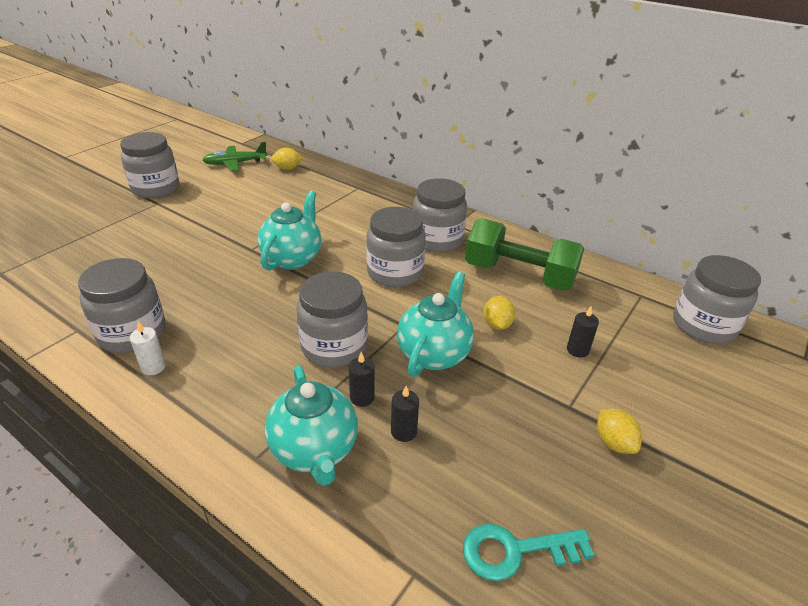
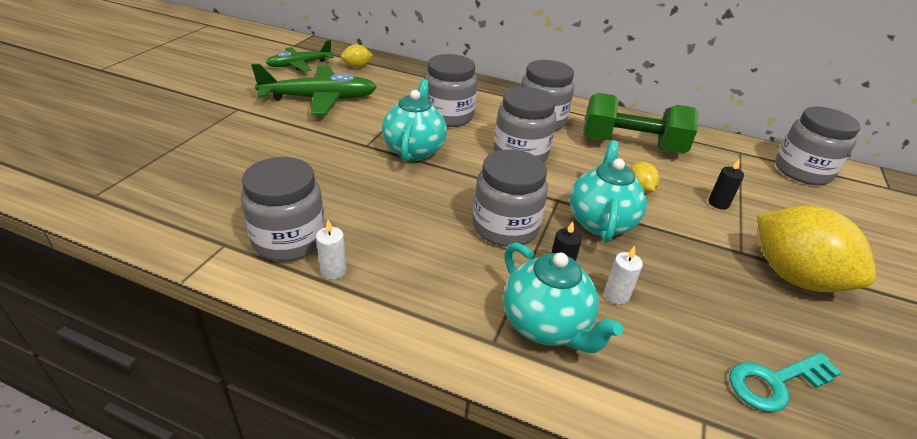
camera: 15 degrees left, 0 degrees up
(156, 188) = (227, 94): grey jar -> grey jar (448, 116)
(234, 199) = (319, 99): none -> green plane
(403, 431) = (616, 295): black candle -> white candle
(613, 443) = (794, 276): yellow lemon -> yellow lemon, size x2.21

